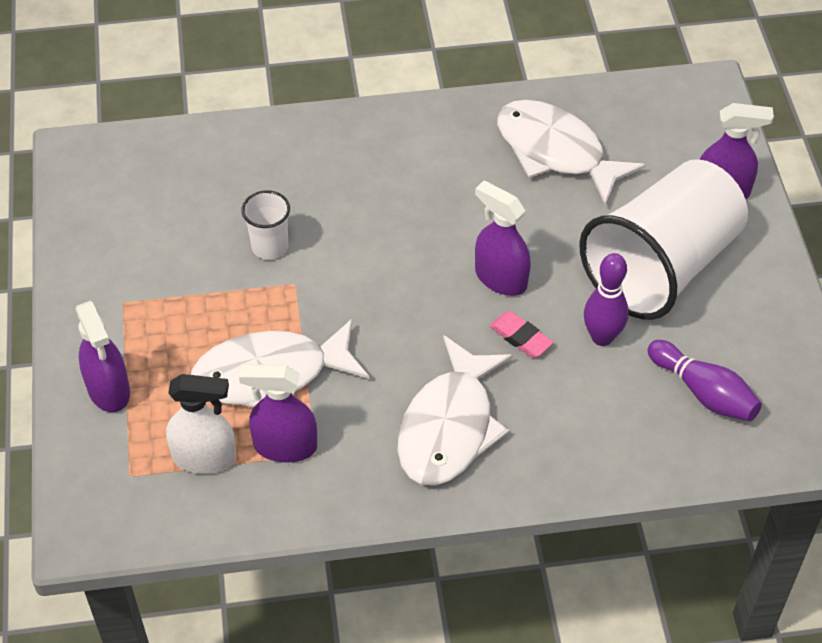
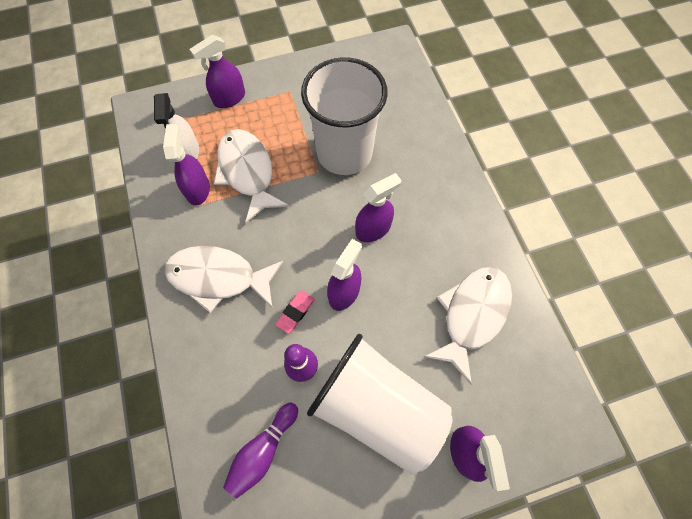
camera: 80 degrees right, 15 degrees up
(270, 247) = (344, 153): white cup -> white cup, size x2.40
(409, 232) = (373, 229): none -> purple spray bottle

